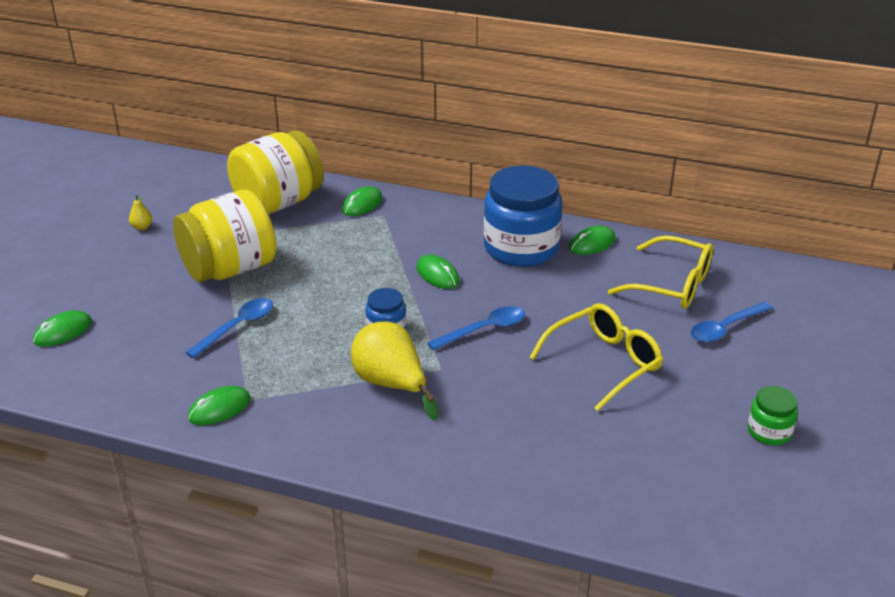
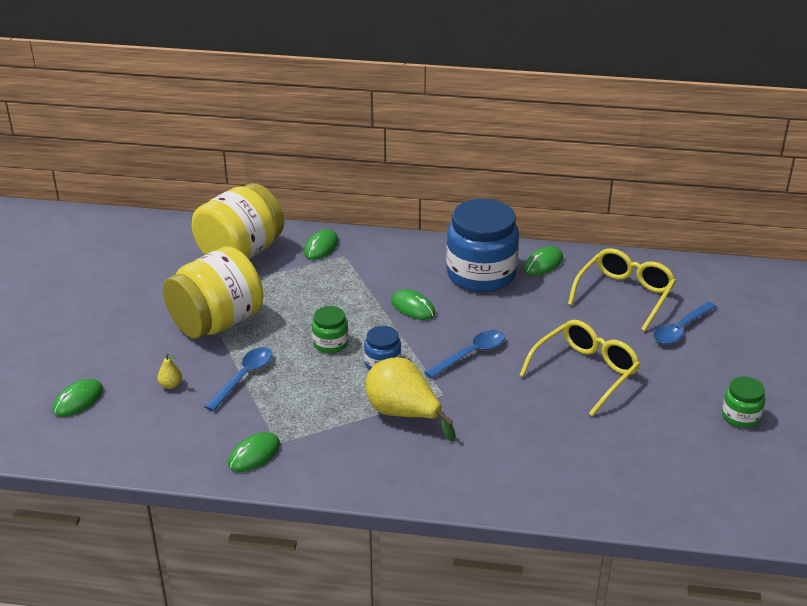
camera: 10 degrees left, 0 degrees up
(142, 227) = (116, 290): yellow pear -> yellow pear (171, 385)
(338, 302) = (330, 343): none -> green jar
(672, 285) = (624, 295): yellow glasses -> yellow glasses turned 75 degrees counterclockwise

